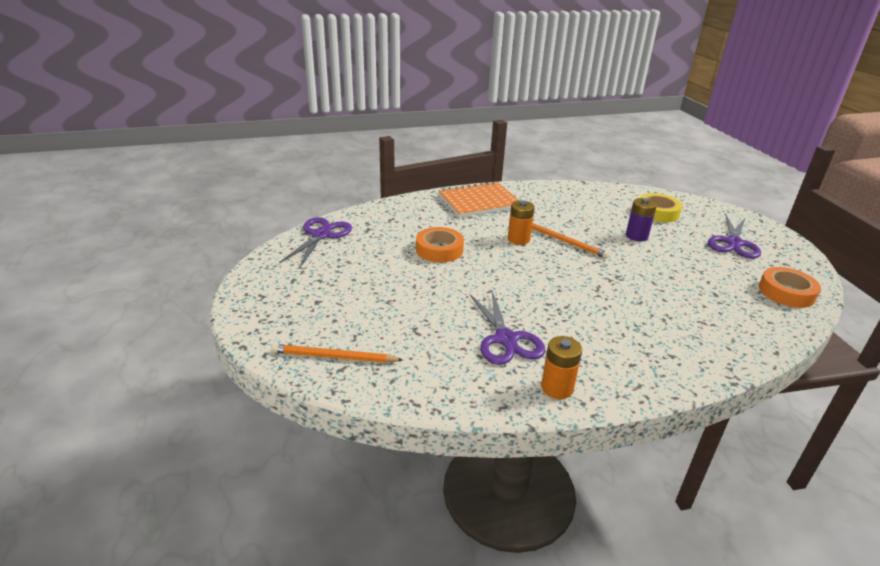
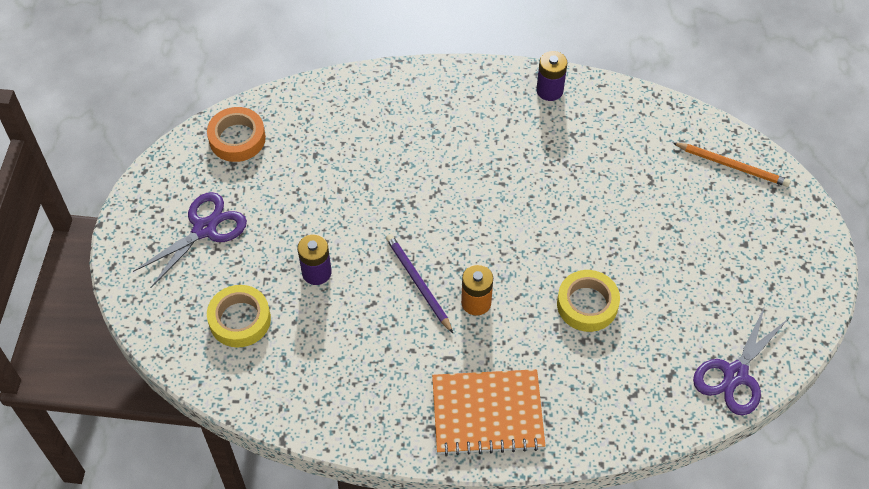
camera: 160 degrees left, 25 degrees up
(439, 250) = (587, 304): orange tape -> yellow tape
(506, 339) = (568, 148): purple scissors -> none
(557, 388) = (549, 90): orange battery -> purple battery
(565, 241) = (418, 283): orange pencil -> purple pencil

